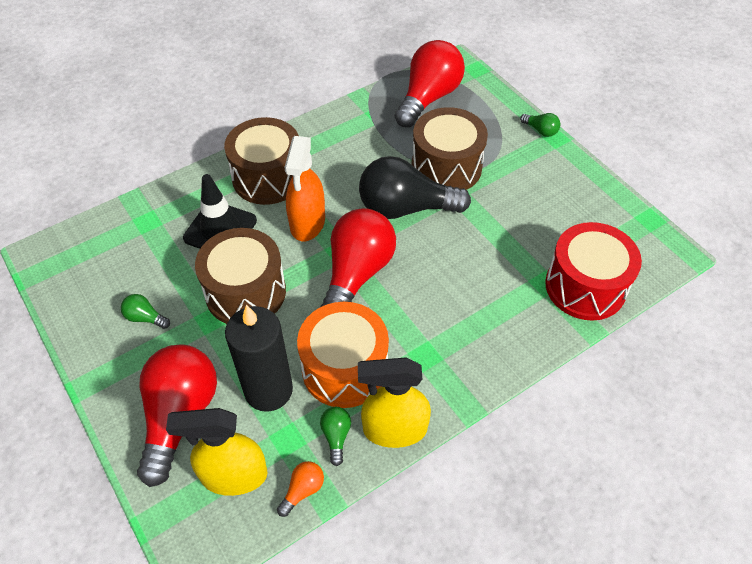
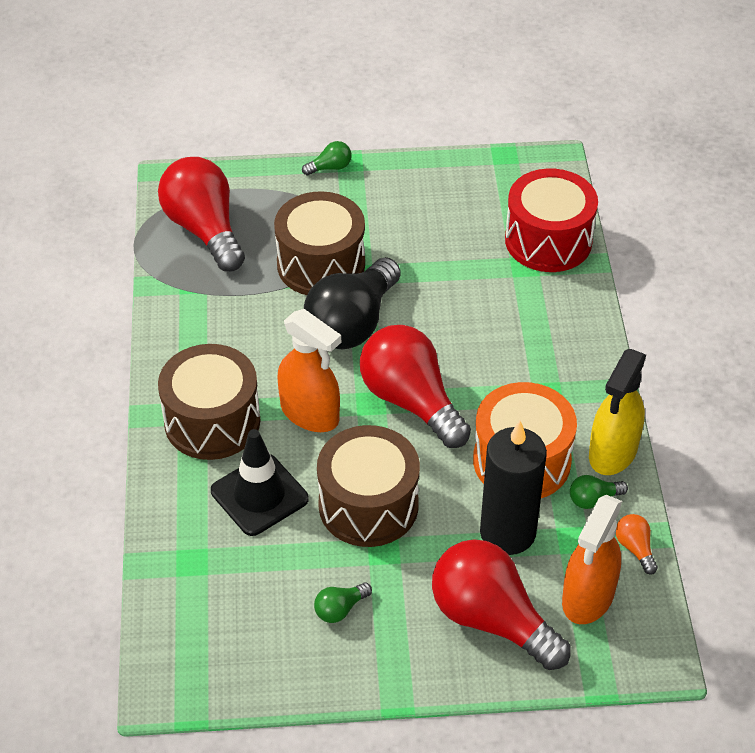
camera: 60 degrees left, 5 degrees down
(233, 475) = (588, 597): yellow spray bottle -> orange spray bottle
(336, 436) = (593, 499): green light bulb -> green light bulb turned 45 degrees counterclockwise

